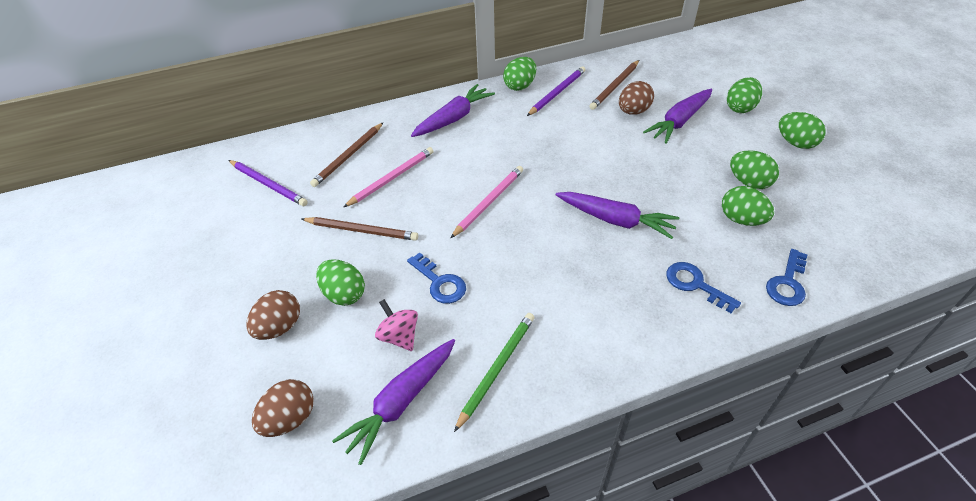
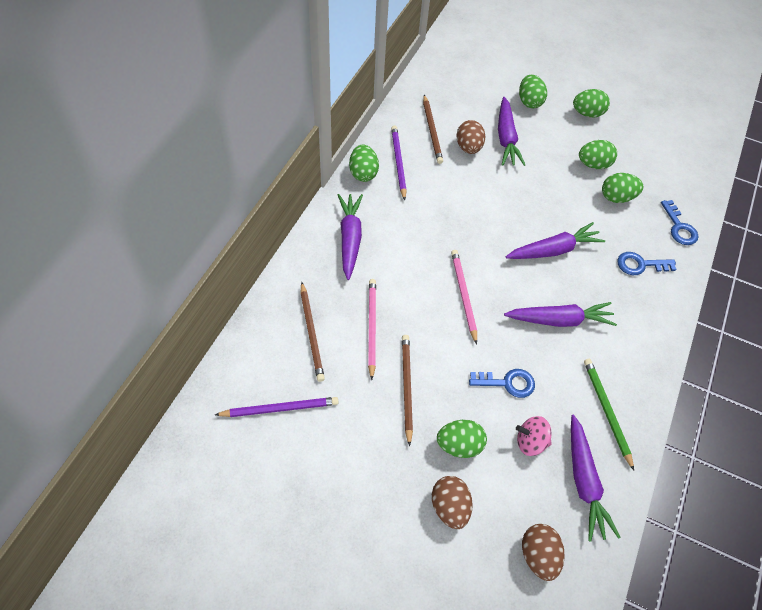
camera: 50 degrees left, 10 degrees up
(361, 230) = (406, 388): brown pencil -> brown pencil turned 60 degrees counterclockwise
(549, 272) = (559, 320): none -> purple carrot

